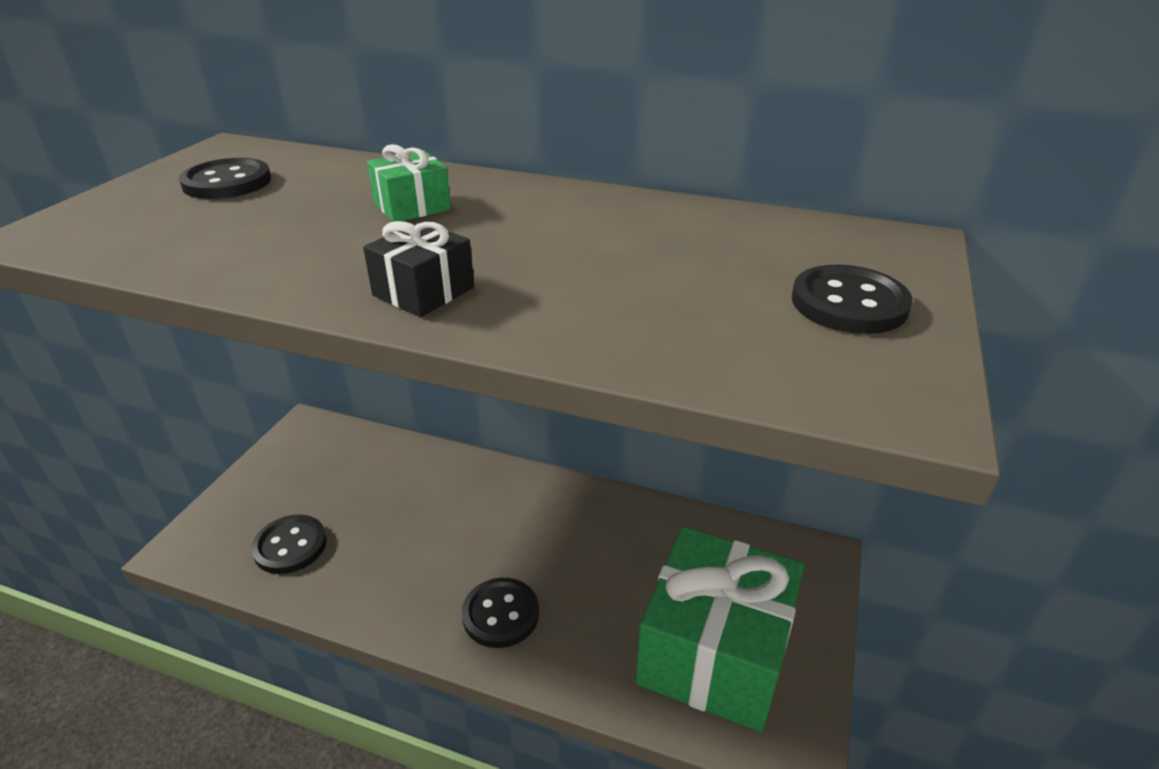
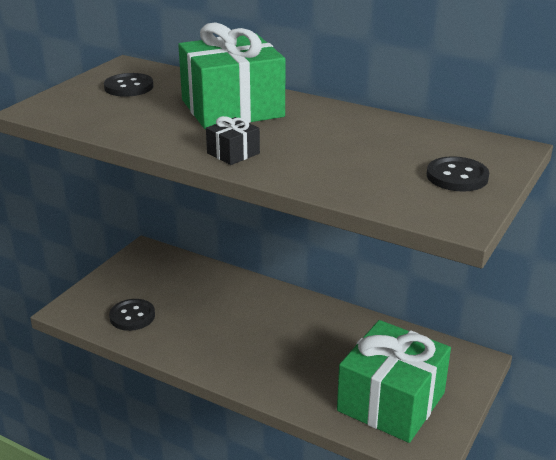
camera: 10 degrees right, 5 degrees down
(412, 206) = (232, 108): green gift -> green gift, size x2.40
(501, 614) = (259, 366): black button -> none

